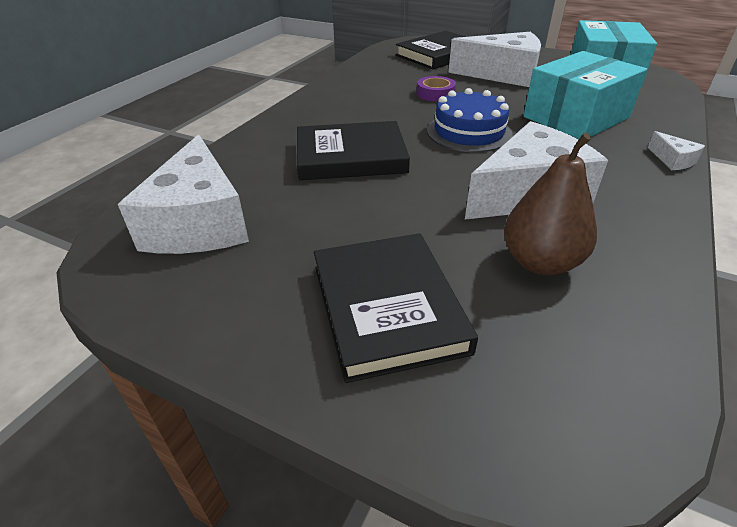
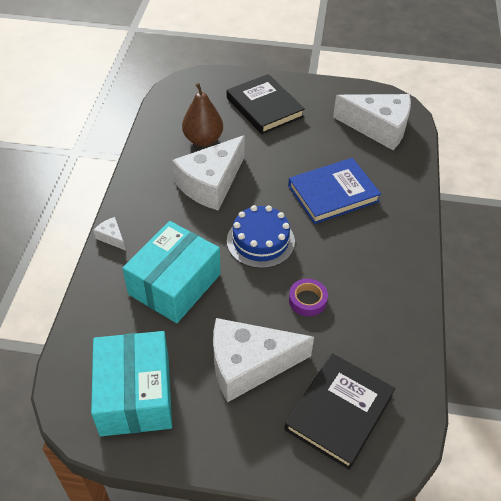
camera: 160 degrees right, 10 degrees up
(199, 222) = (378, 128): white cheese -> white cheese turned 135 degrees clockwise
(350, 156) = (333, 194): black book -> blue book

